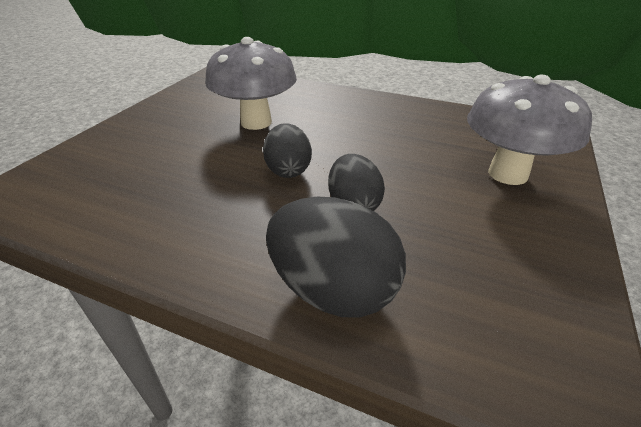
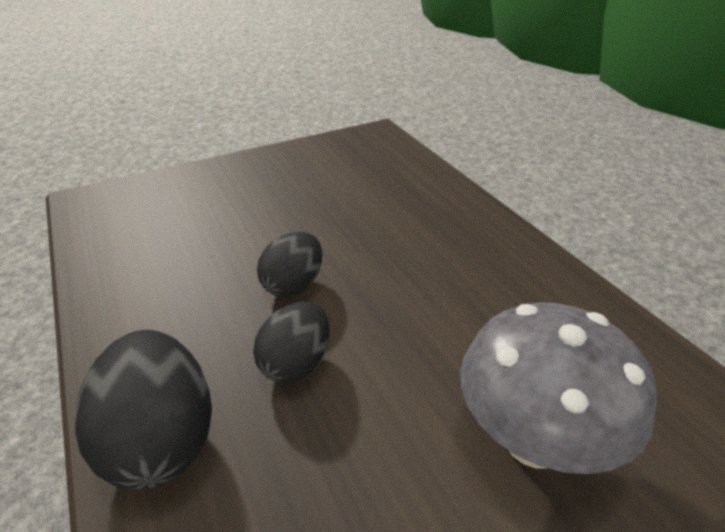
camera: 40 degrees right, 0 degrees up
(256, 122) = (338, 212): grey mushroom -> none

